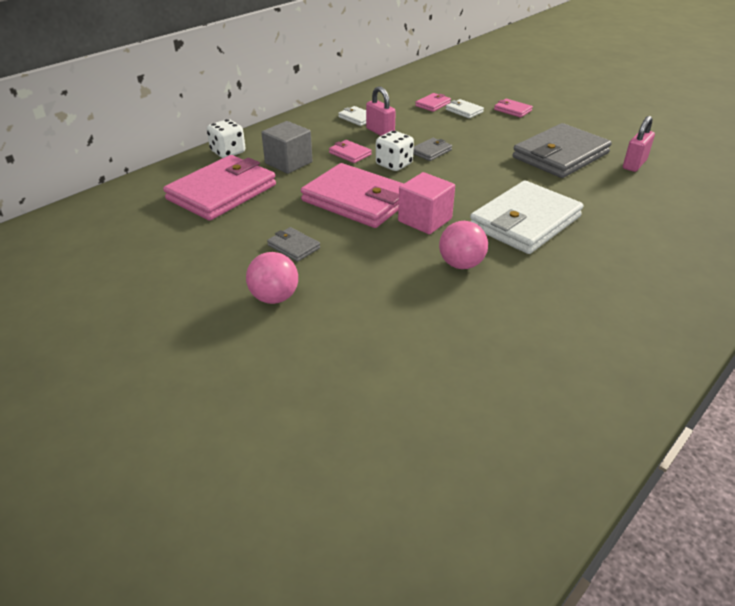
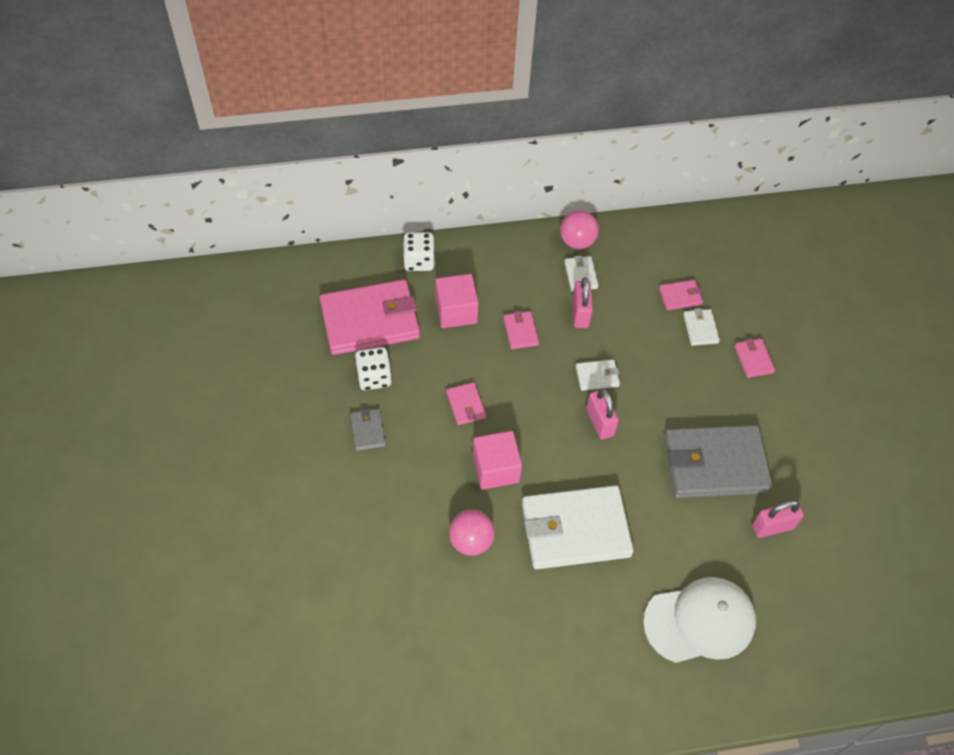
camera: 35 degrees right, 20 degrees up
(274, 298) = (309, 479): pink ball -> pink ball (577, 241)
(288, 163) = (456, 311): grey cube -> pink cube
(357, 200) = (466, 405): pink wallet -> pink wallet, size x0.43
(394, 164) = (544, 374): white dice -> white dice (374, 377)
(431, 151) = (597, 376): grey wallet -> white wallet
(463, 169) = (599, 422): none -> pink padlock
(669, 223) = (700, 621): none -> white cap

